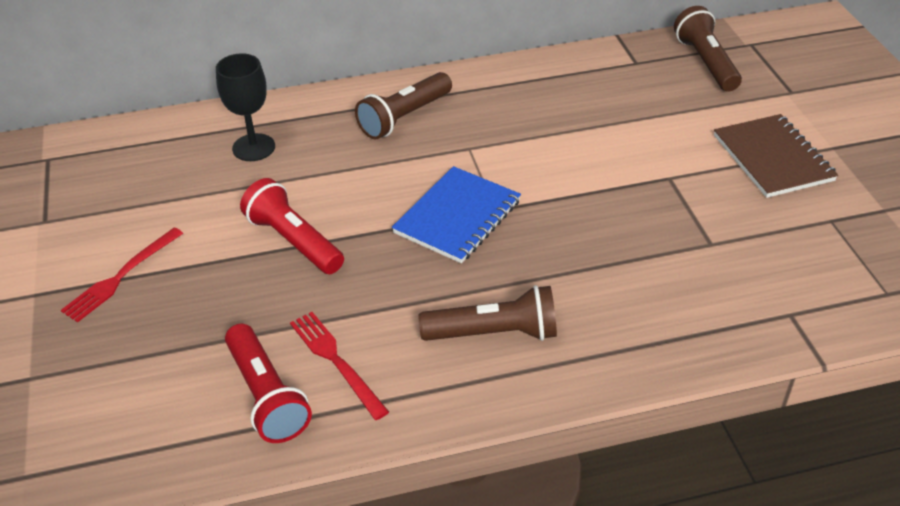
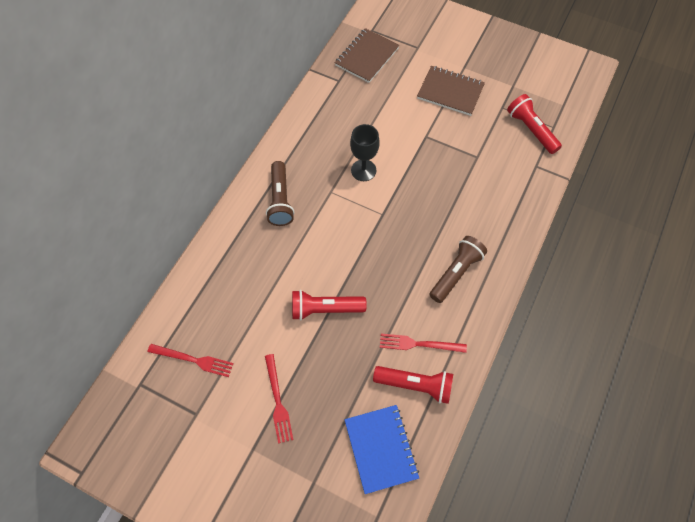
camera: 50 degrees left, 20 degrees up
(114, 178) = (193, 360): none -> red fork
(253, 147) = (235, 280): black goblet -> black goblet (363, 170)
(457, 217) = (373, 232): blue notebook -> blue notebook (381, 449)
(706, 62) = (366, 57): brown flashlight -> brown notebook
(843, 272) = (531, 130): none -> red flashlight

